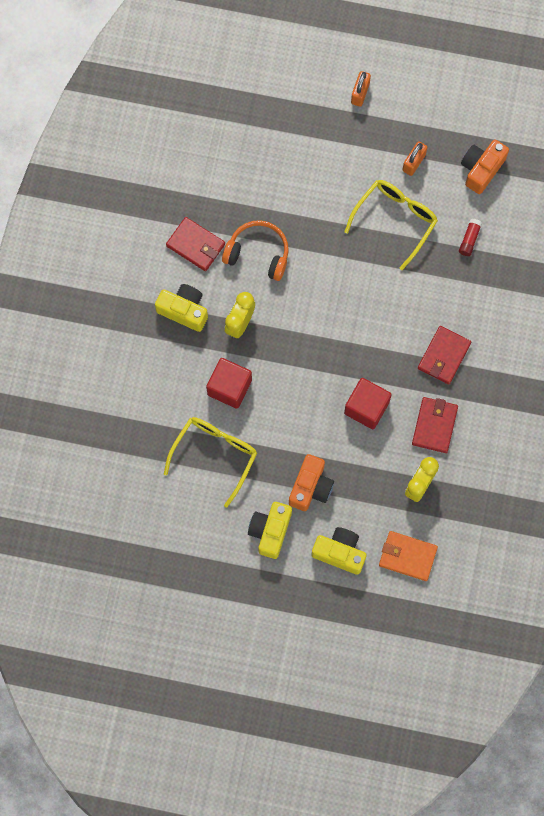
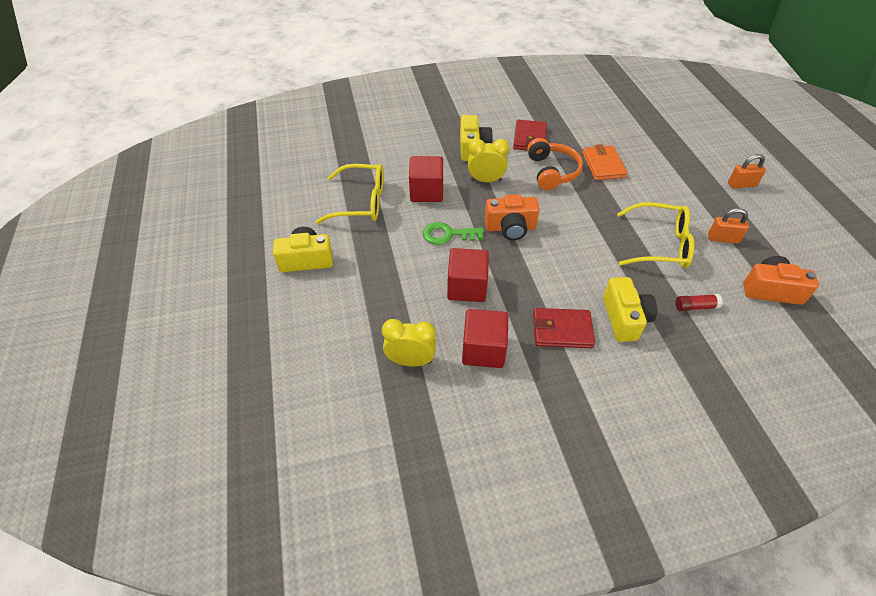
camera: 65 degrees right, 25 degrees down
(297, 394) = (447, 235): none -> green key
(310, 487) = (363, 273): orange camera -> orange camera (510, 228)
(340, 552) = (305, 319): yellow camera -> yellow camera (624, 318)
(407, 556) = (324, 380): orange wallet -> orange wallet (603, 165)
(434, 425) = (483, 350): red wallet -> red cube

